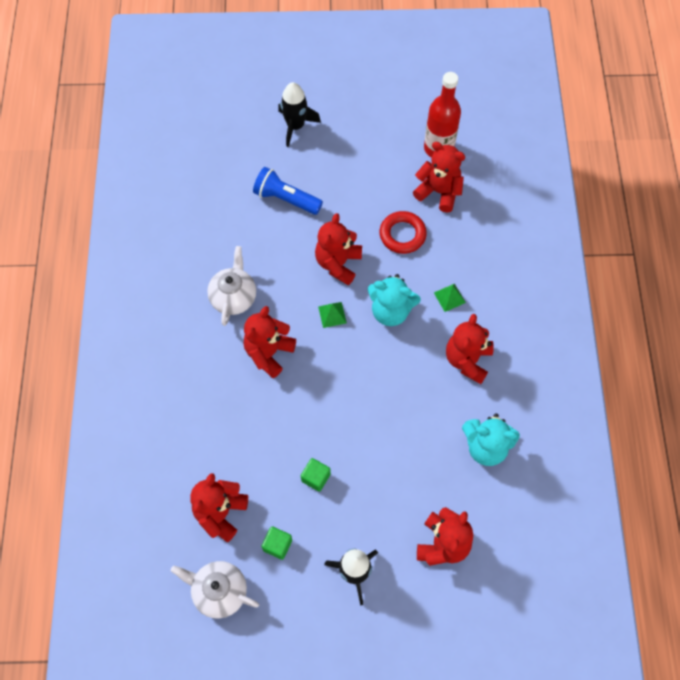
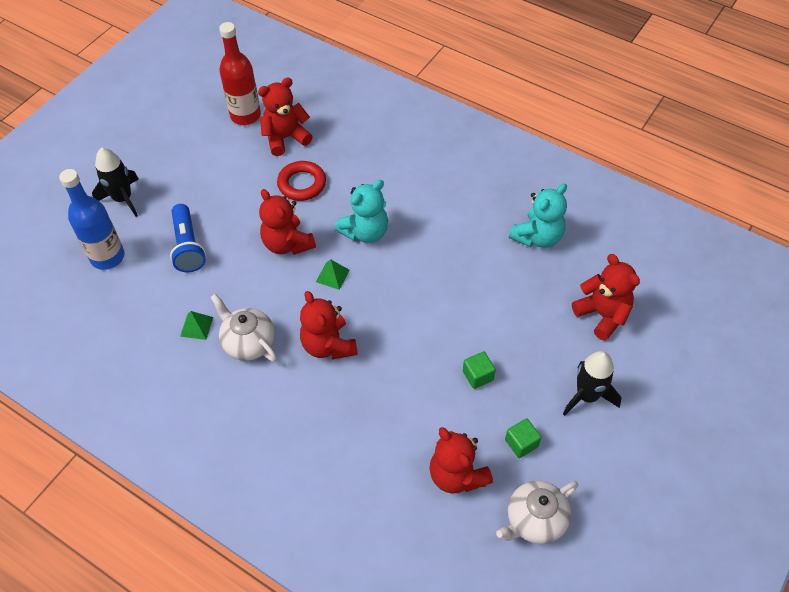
camera: 55 degrees left, 10 degrees down
(239, 155) = (107, 257): none -> blue bottle
(286, 199) = (188, 246): blue flashlight -> blue flashlight turned 75 degrees counterclockwise
(449, 297) = (387, 185): green pyramid -> green pyramid (196, 326)
(467, 360) = (453, 206): red teddy bear -> none

